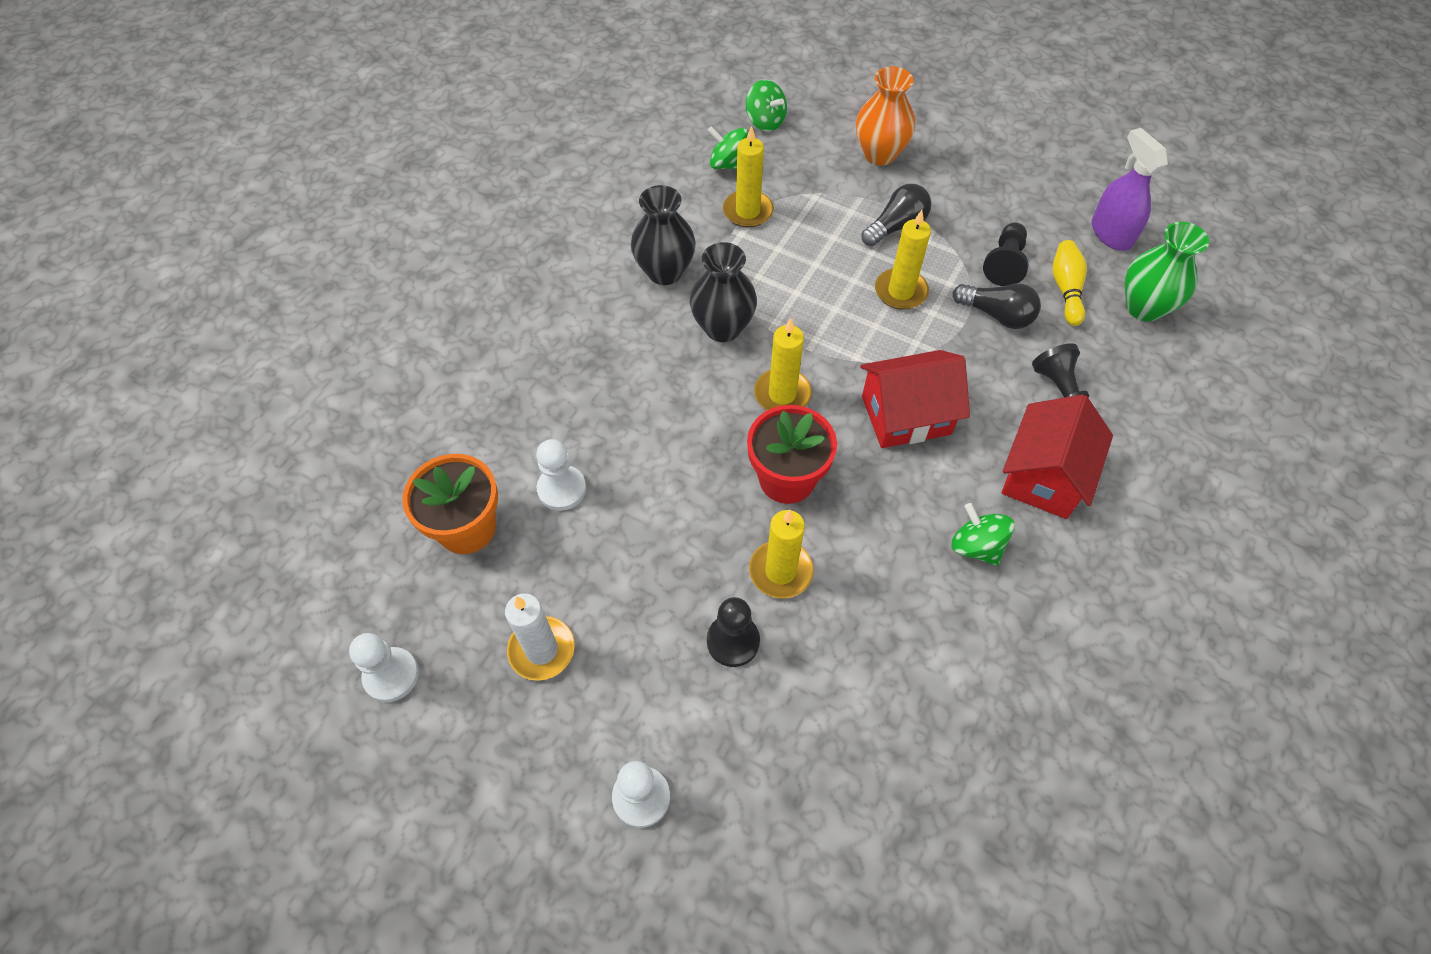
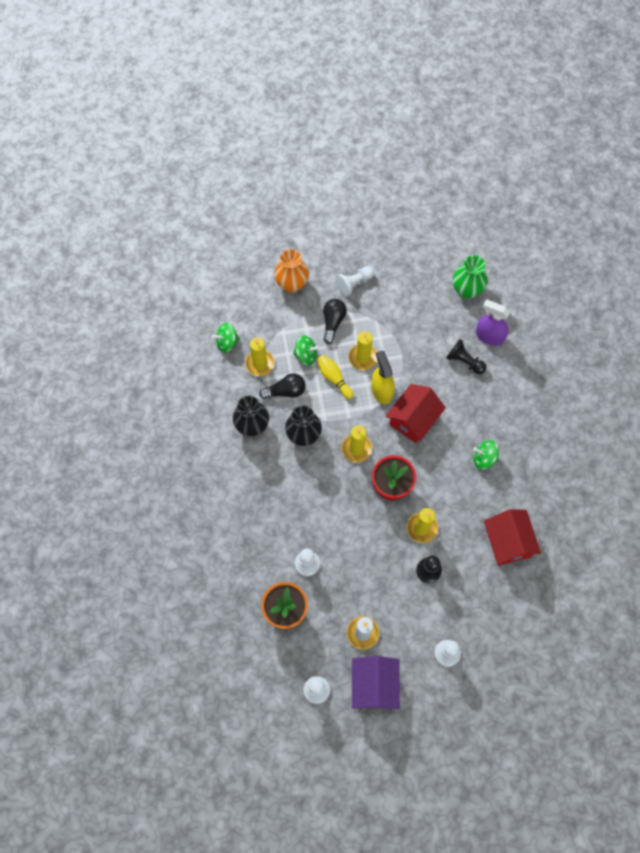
camera: 40 degrees left, 10 degrees up
(479, 745) = (374, 685): none -> purple house
(765, 121) = (221, 303): green spinning top -> green spinning top (306, 355)
(891, 348) = (381, 390): none -> yellow spray bottle
(970, 202) = (354, 284): none -> white pawn
(997, 315) = (411, 340): black light bulb -> black light bulb (285, 391)
(1004, 263) = (394, 308): black pawn -> none
(1044, 476) = (486, 407): red house -> red house (508, 542)
(1066, 289) = (429, 304): yellow bowling pin -> yellow bowling pin (334, 378)
(1111, 233) = (426, 257): purple spray bottle -> purple spray bottle (489, 336)

